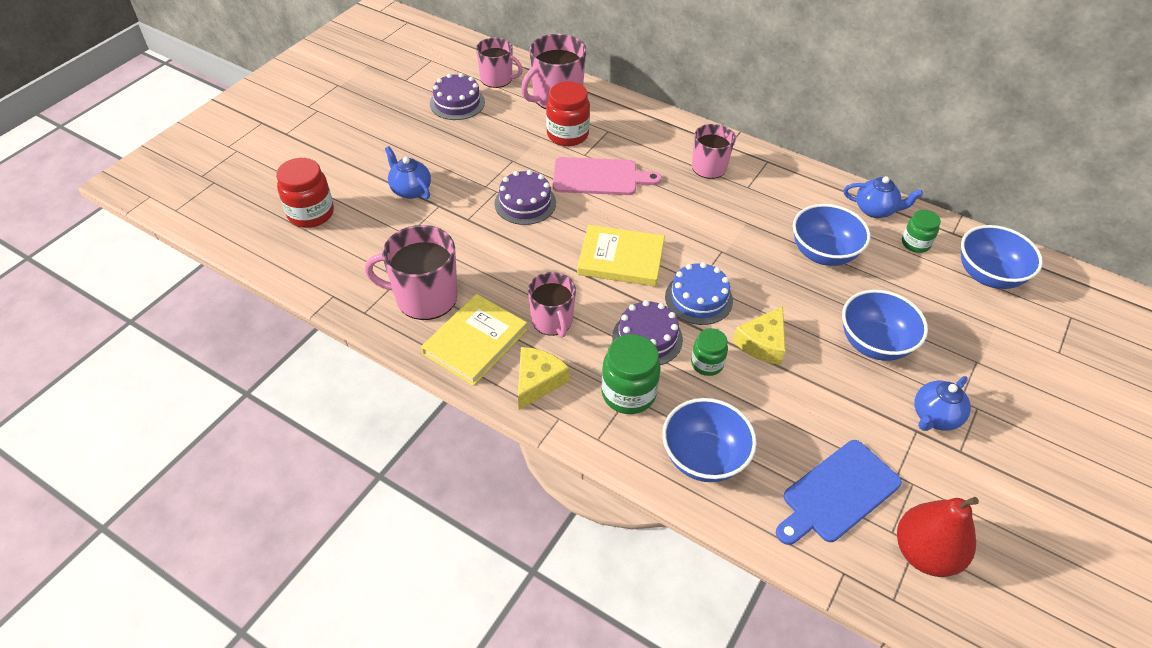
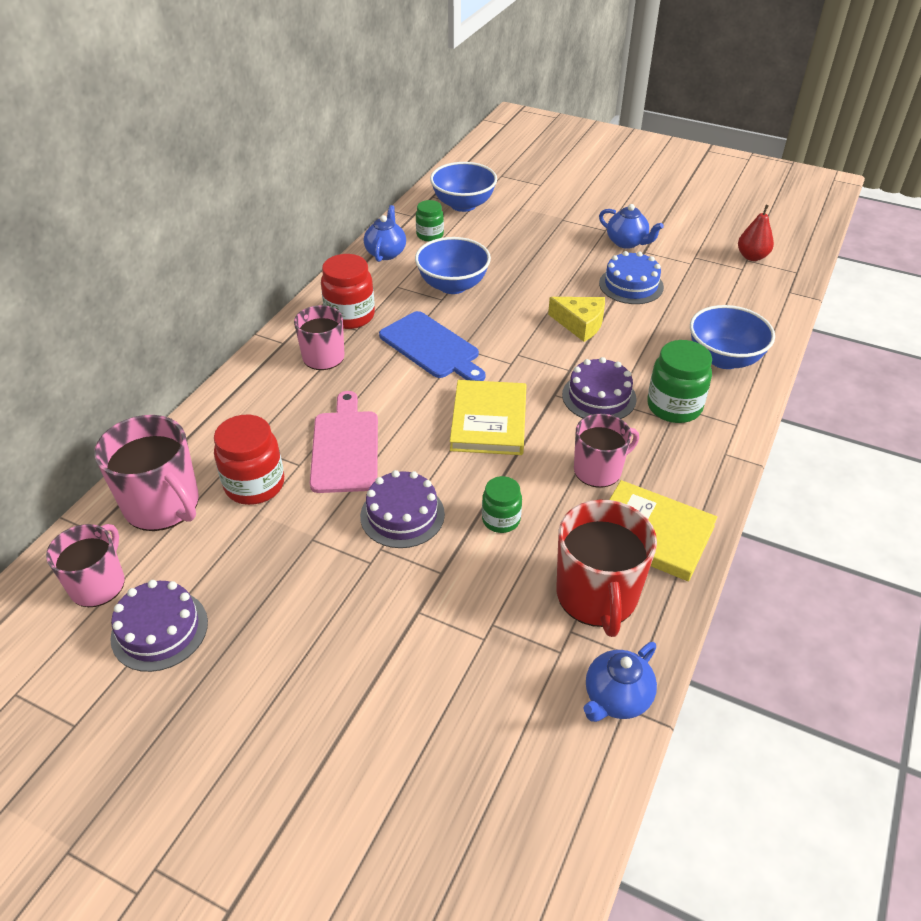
camera: 95 degrees left, 5 degrees down
(311, 214) = (457, 790): red jar -> red jar (350, 316)
(410, 190) = (385, 655): blue teapot -> blue teapot (616, 698)
(425, 297) = (597, 596): pink mug -> red mug
(537, 381) = (686, 474): yellow cheese -> none
(698, 298) = (534, 363): blue cake -> blue cake (631, 285)
(707, 364) = (617, 357): green jar -> green jar (501, 520)
(837, 493) = (722, 291): blue cutting board -> blue cutting board (432, 347)
(874, 343) = (560, 264): blue bowl -> none
(925, 553) = (752, 257): red pear -> red pear, size x0.65

